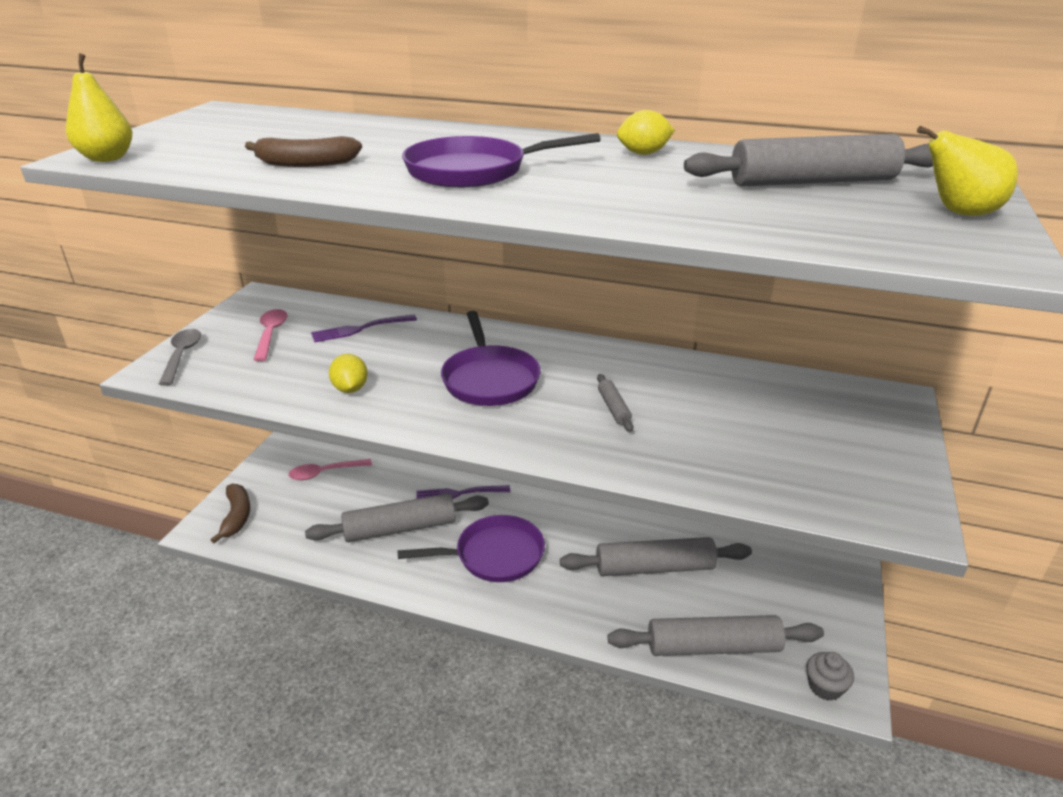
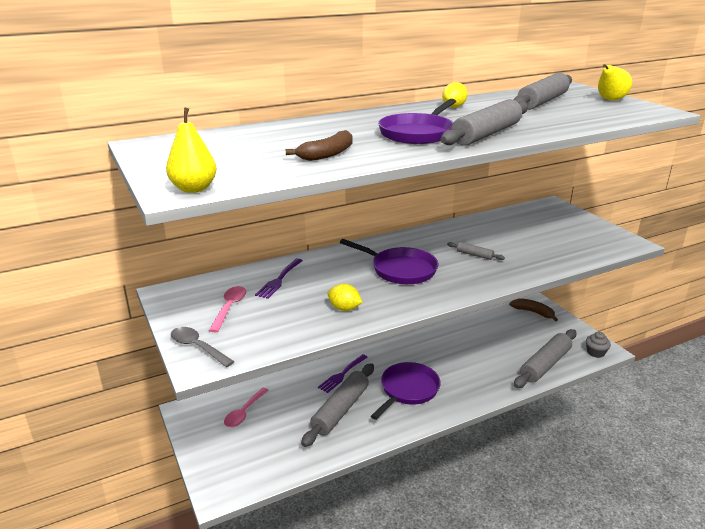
camera: 45 degrees left, 5 degrees down
(236, 516) = (229, 471): brown banana -> brown banana (533, 312)
(271, 334) = (229, 308): pink spoon -> pink spoon turned 60 degrees clockwise
(654, 567) = (479, 349): grey rolling pin -> grey rolling pin (486, 134)

